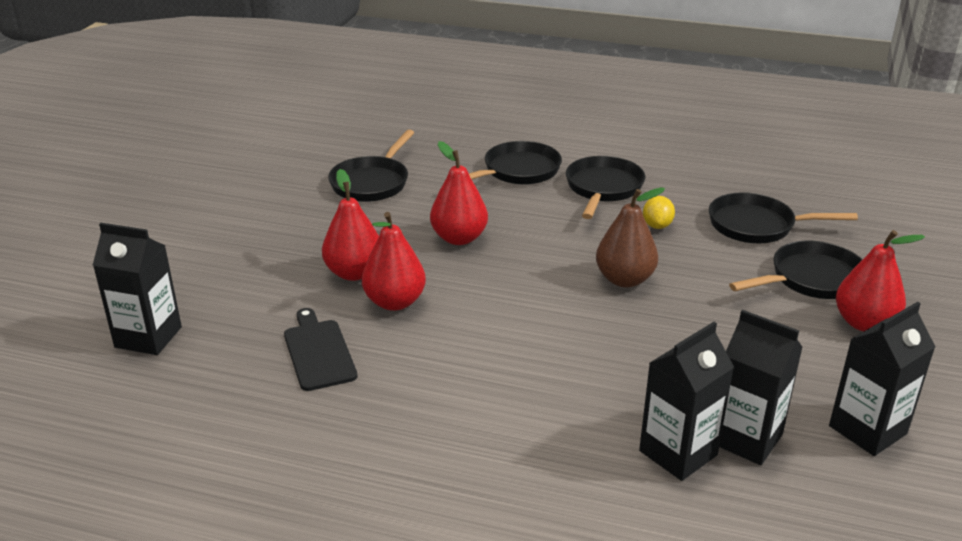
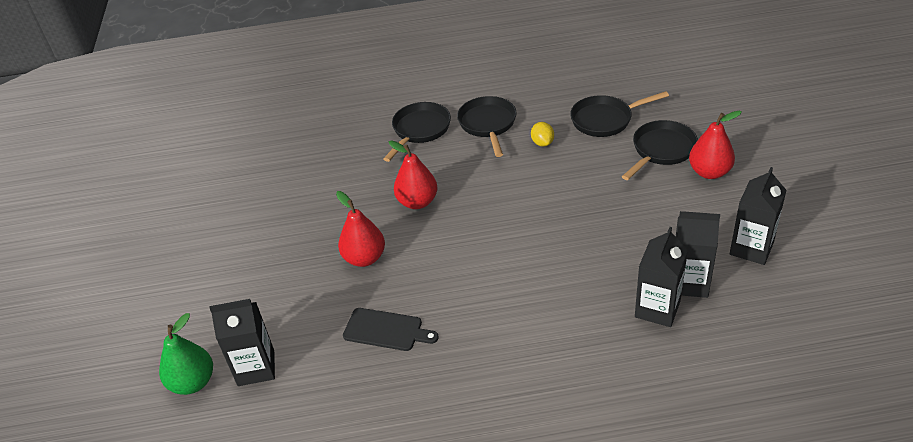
camera: 20 degrees left, 10 degrees up
(74, 327) = (193, 382): none -> green pear
(318, 352) = (386, 330): black cutting board -> black cutting board turned 150 degrees clockwise
(372, 182) = (321, 177): black pan -> none
(394, 302) = (410, 271): red pear -> none
(624, 279) = (548, 194): brown pear -> none

